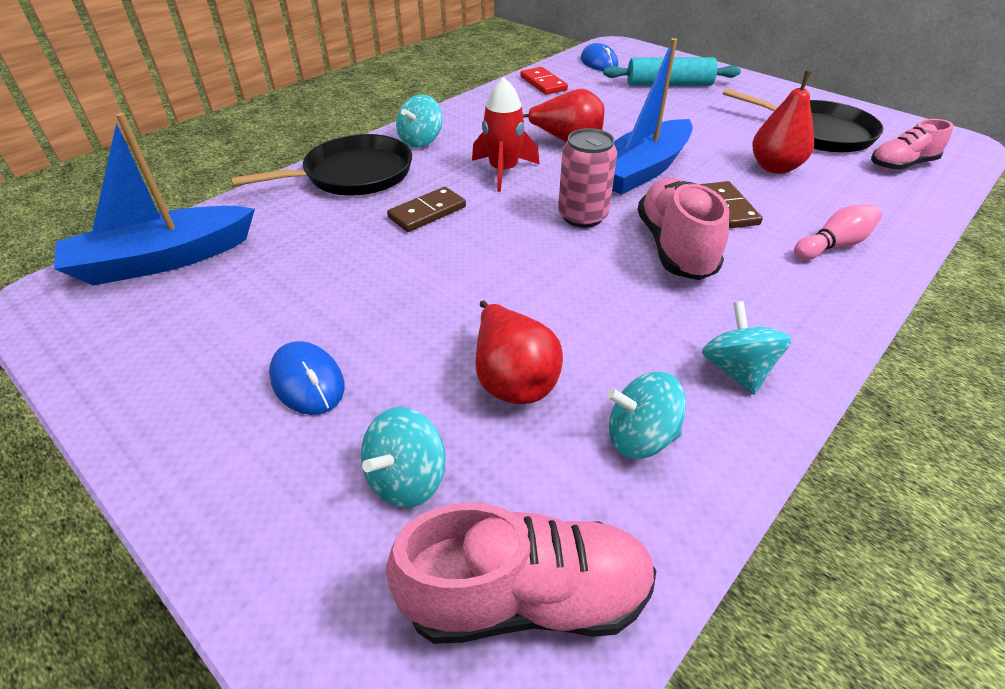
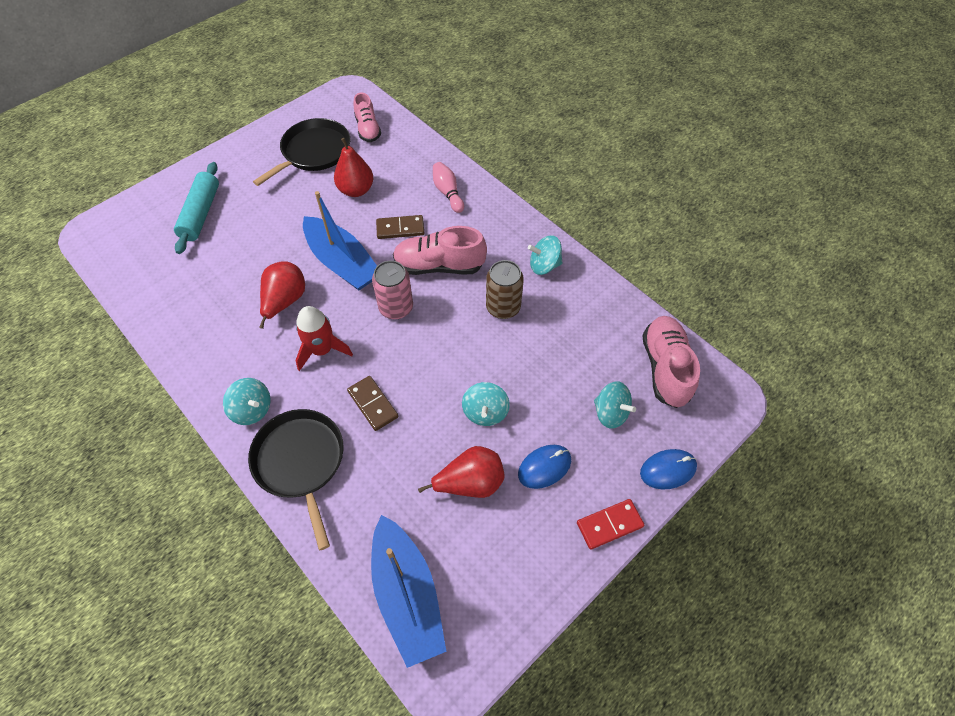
camera: 85 degrees left, 15 degrees up
(512, 379) = (546, 363): red pear -> red pear (470, 483)
(543, 83) = (162, 304): red domino -> red domino (609, 525)
(599, 62) = (129, 253): blue mouse -> blue mouse (668, 470)
(617, 319) = (503, 307): none -> brown can
(640, 437) = (585, 314): turquoise spinning top -> turquoise spinning top (485, 412)

